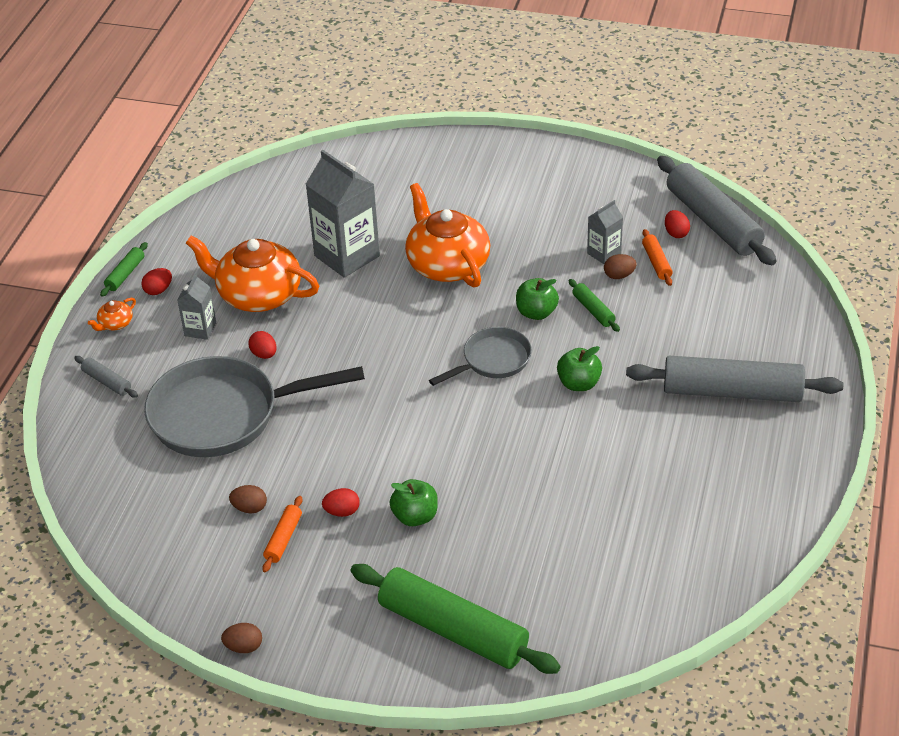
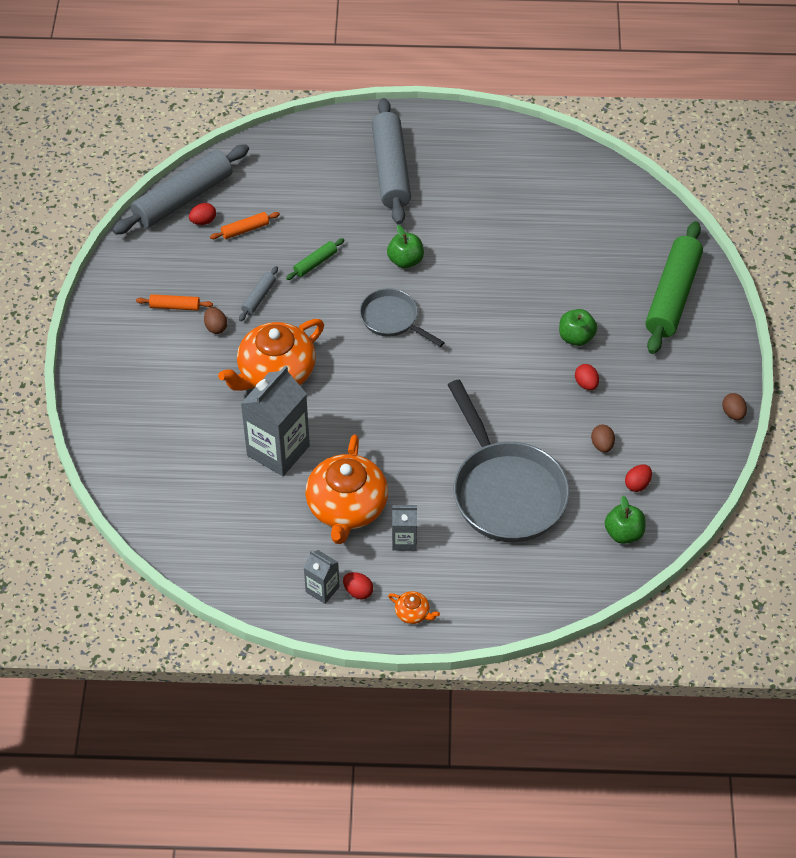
camera: 105 degrees left, 10 degrees up
(107, 382) = (490, 594): grey rolling pin -> grey rolling pin (259, 297)
(125, 274) = (341, 628): green rolling pin -> none
(264, 354) = (424, 481): red egg -> red egg (637, 484)
(283, 539) = (625, 415): orange rolling pin -> orange rolling pin (175, 306)
(536, 313) = (327, 300): green apple -> green apple (623, 533)
(604, 253) = (239, 265): grey carton -> grey carton (322, 589)
(619, 275) = (267, 252): brown egg -> brown egg (216, 327)

